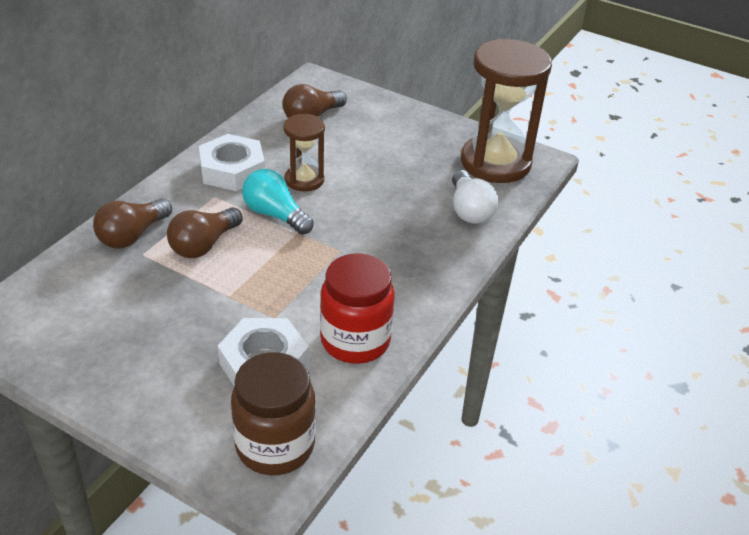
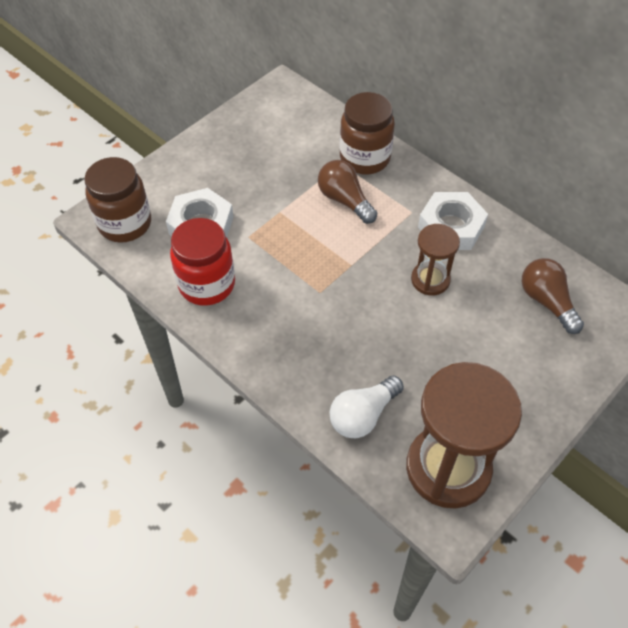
camera: 105 degrees right, 15 degrees up
(132, 235) = (365, 158): brown light bulb -> brown jar
(275, 215) = (378, 251): turquoise light bulb -> none
(469, 210) = (363, 415): white light bulb -> white light bulb turned 45 degrees counterclockwise

